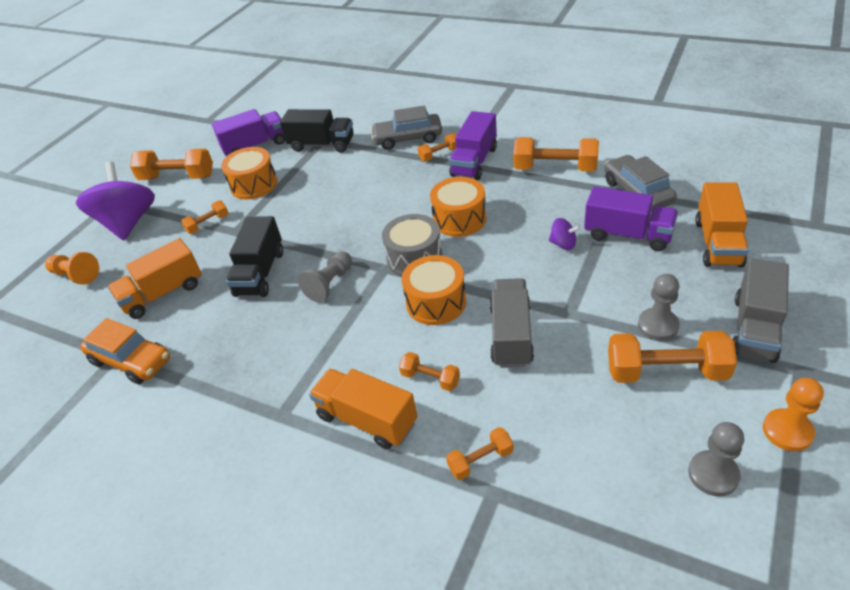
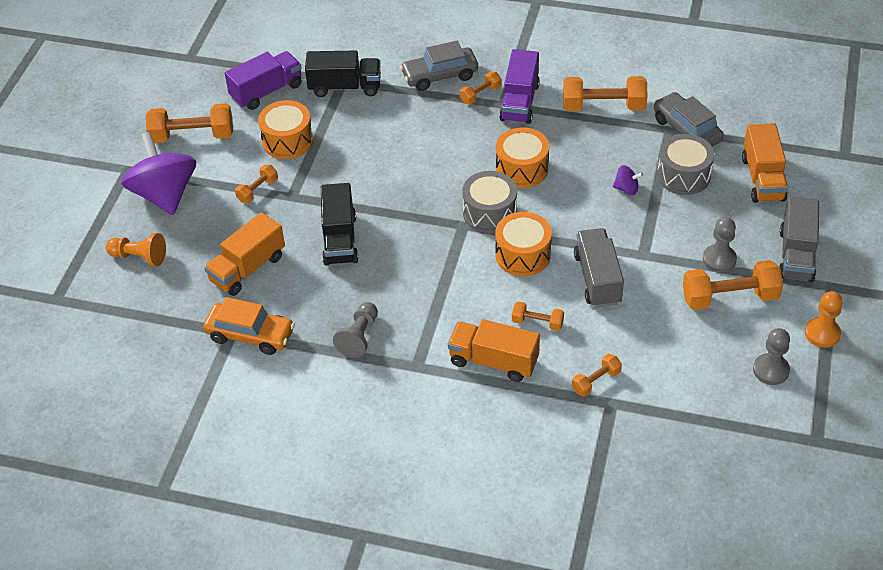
camera: 15 degrees left, 5 degrees up
(330, 284) = (415, 245): grey pawn -> grey pawn (359, 337)
(628, 235) = (683, 175): purple truck -> grey drum

